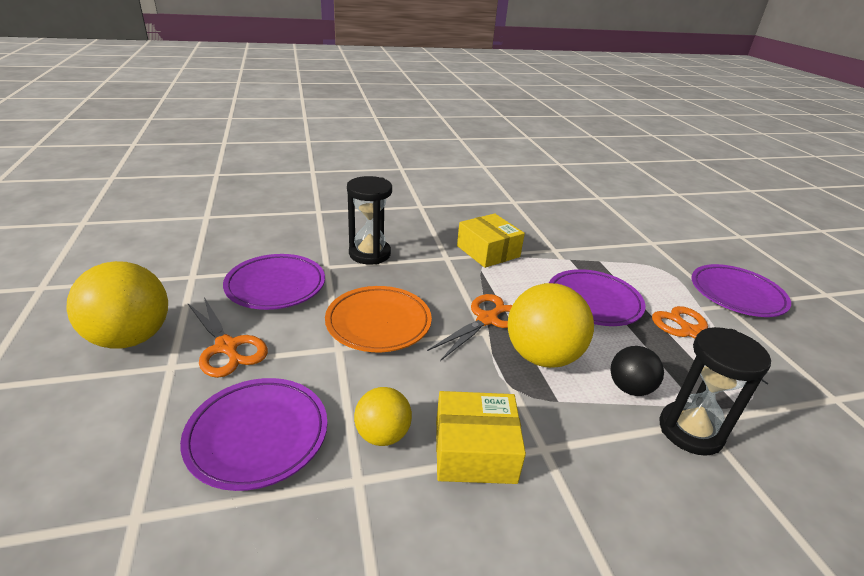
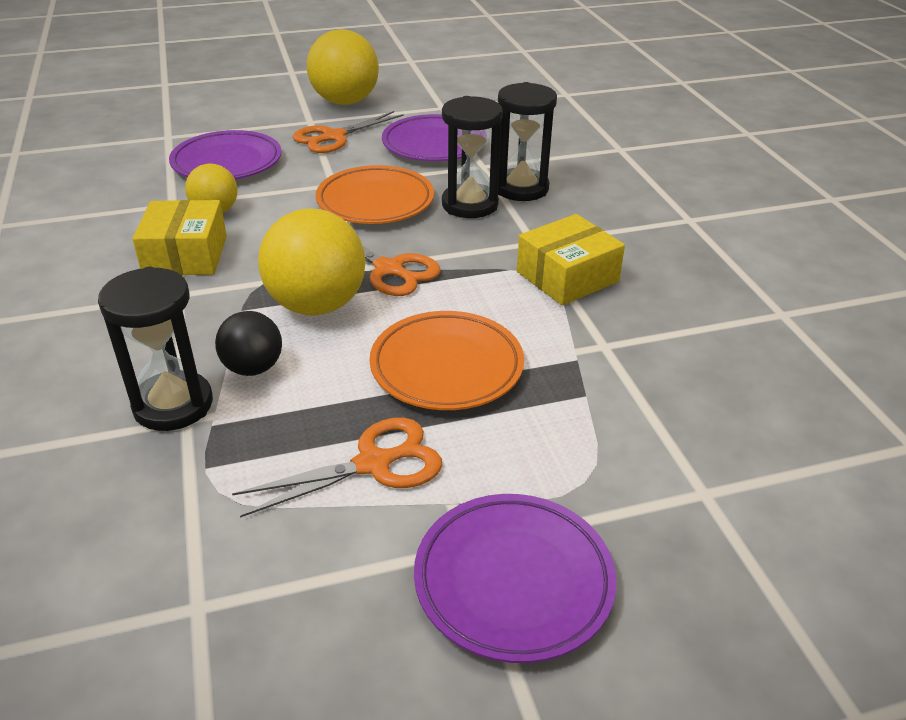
camera: 90 degrees right, 5 degrees up
(391, 277) = (470, 204): none -> black hourglass
(593, 302) = (446, 366): purple plate -> orange plate

